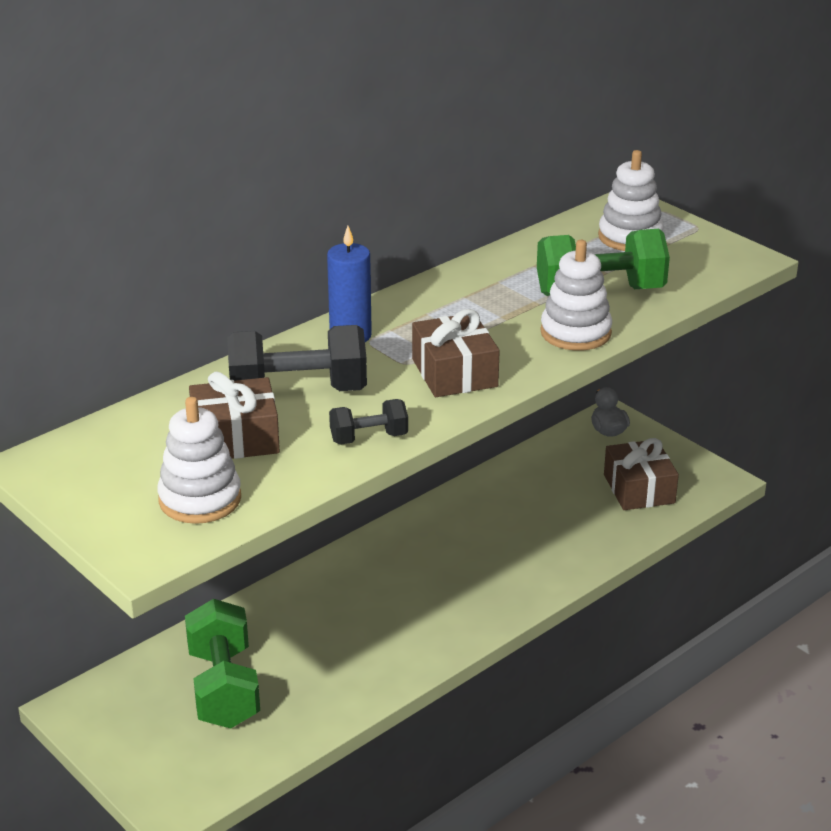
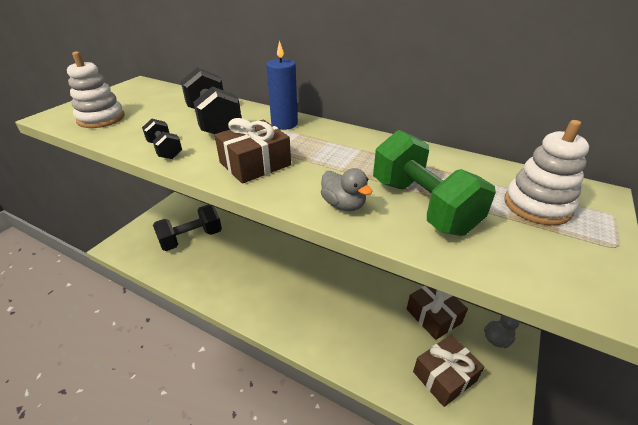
camera: 70 degrees right, 5 degrees up
(224, 688) = (191, 239): green dumbbell -> black dumbbell
(235, 438) = (162, 116): brown gift -> brown gift (433, 316)
(575, 333) = (343, 205): white stacking toy -> grey duck

